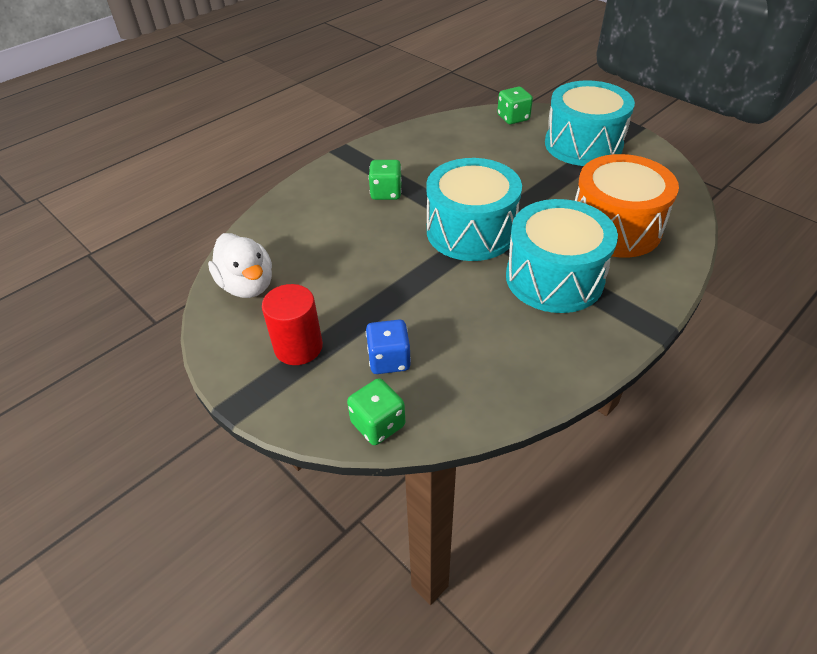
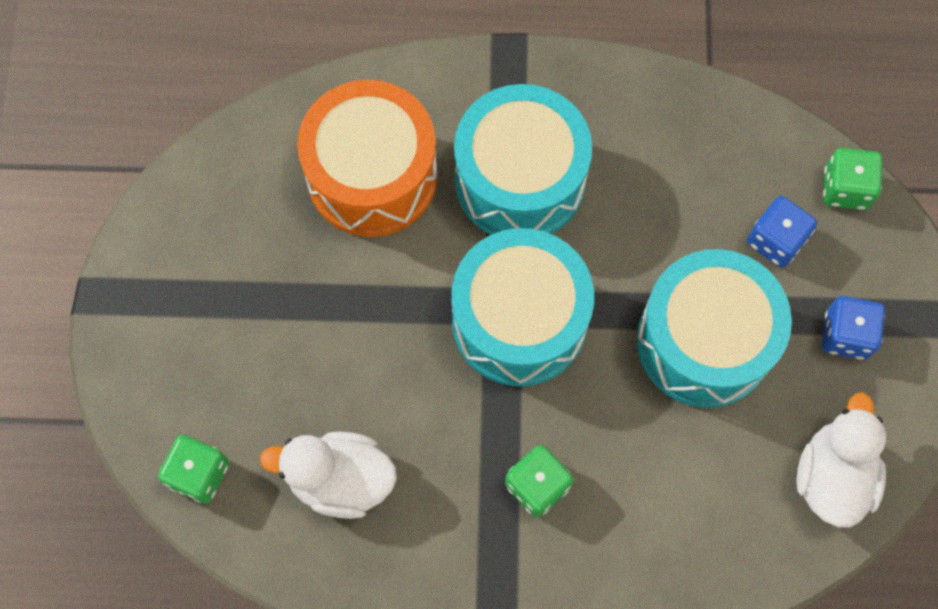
camera: 135 degrees left, 25 degrees up
(298, 347) = (845, 335): red cylinder -> blue dice
(463, 146) = (340, 480): none -> white duck
(583, 144) = (201, 326): turquoise drum -> turquoise drum (704, 341)

